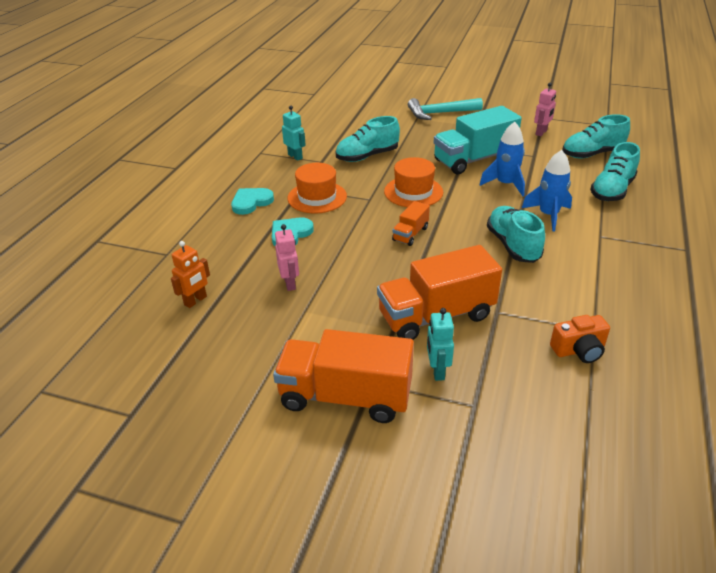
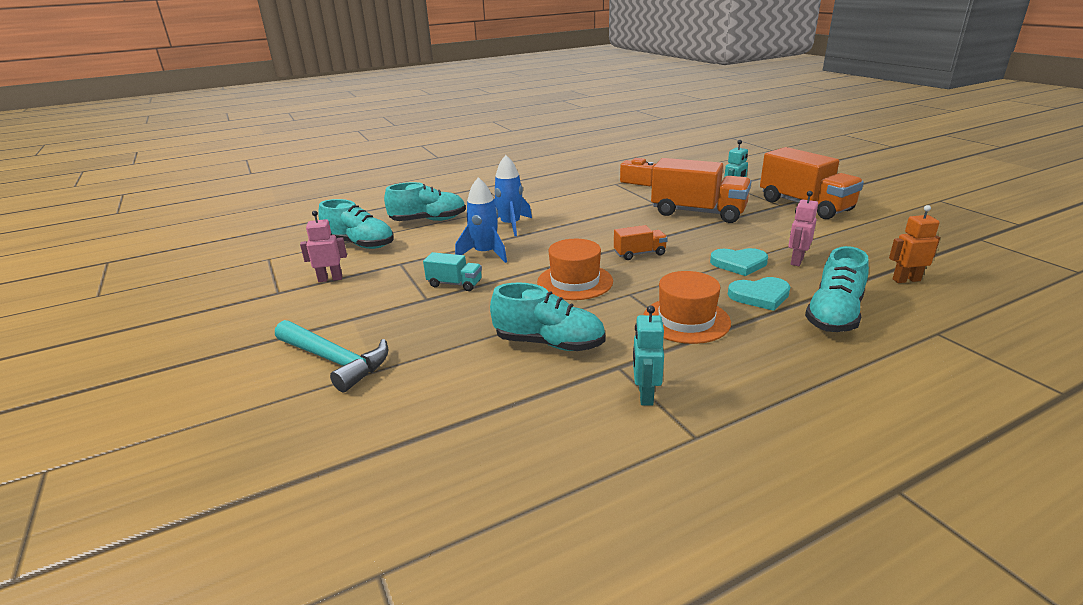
camera: 135 degrees left, 10 degrees down
(251, 202) = (781, 350): turquoise heart -> turquoise heart (739, 264)
(474, 159) = (454, 284): turquoise truck -> turquoise truck, size x0.48
(513, 245) = (576, 221): turquoise shoe -> turquoise shoe (834, 315)

